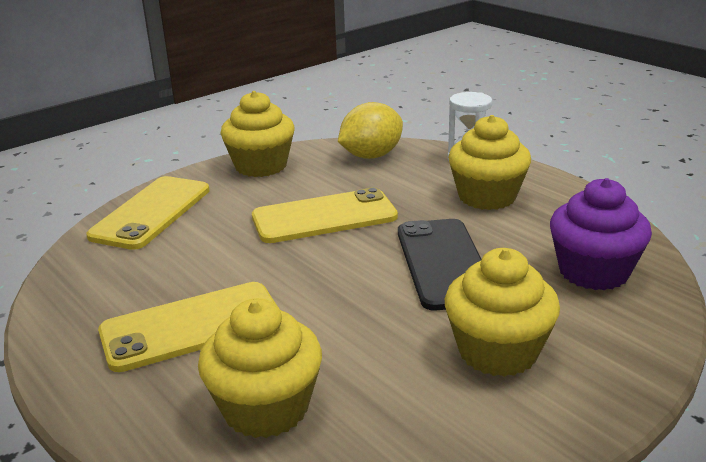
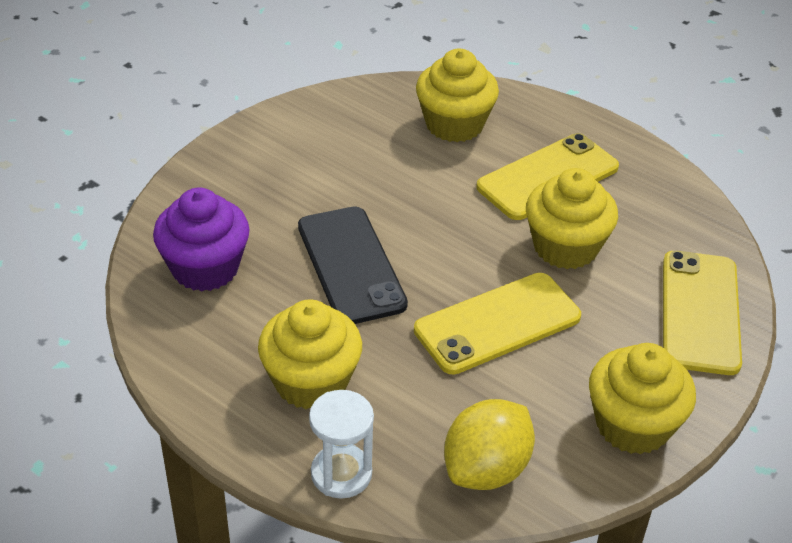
camera: 165 degrees right, 15 degrees up
(497, 351) = (298, 178): yellow cupcake -> yellow cupcake (565, 247)

